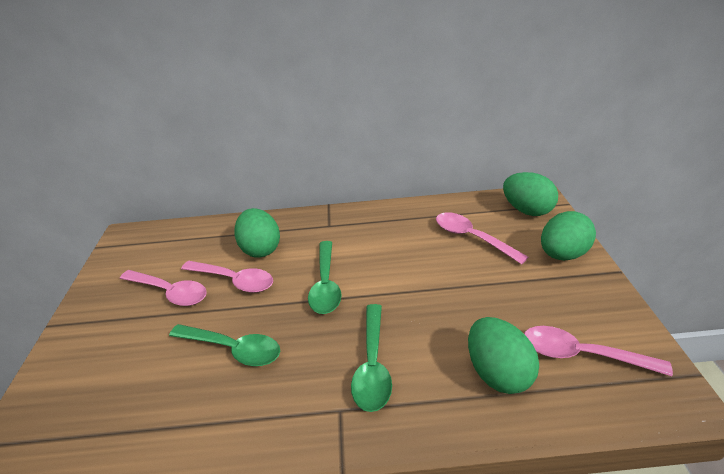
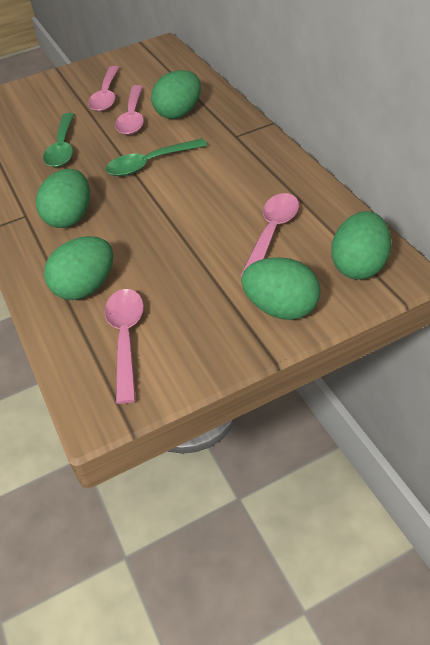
camera: 70 degrees right, 10 degrees up
(372, 365) = (70, 217): green spoon -> green egg

